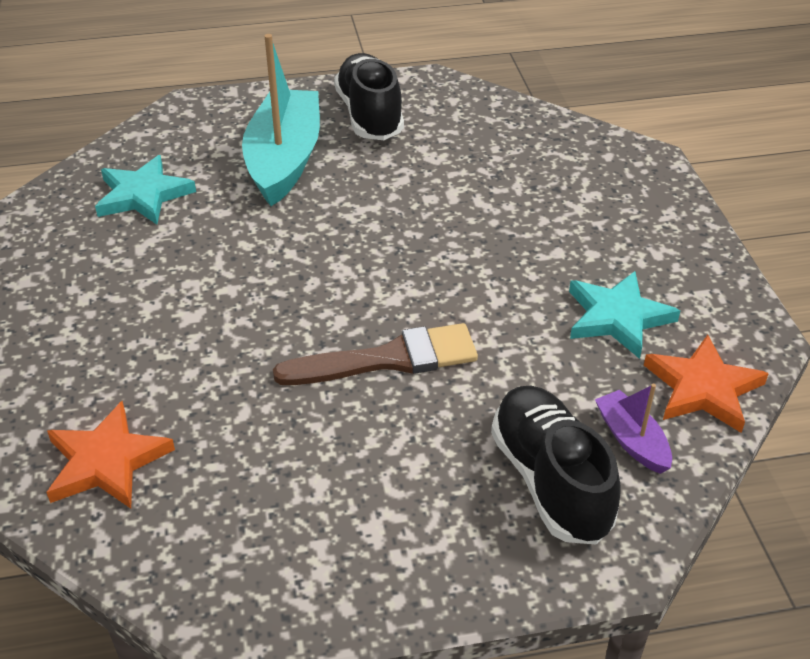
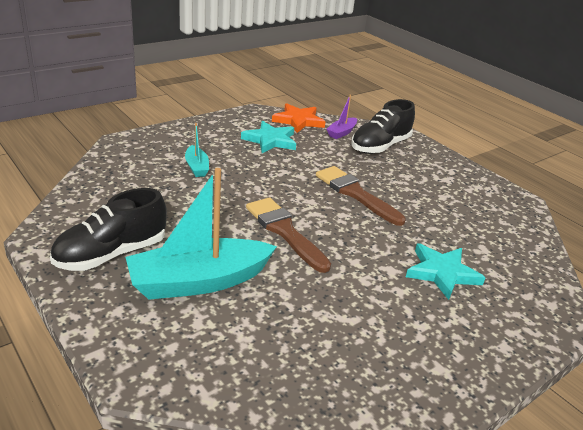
camera: 120 degrees left, 10 degrees down
(106, 461) = (507, 261): orange star -> none
(143, 195) = (294, 346): turquoise star -> turquoise star (442, 273)
(334, 248) = (284, 231): none -> brown brush
(544, 211) = (196, 167): none -> turquoise boat

